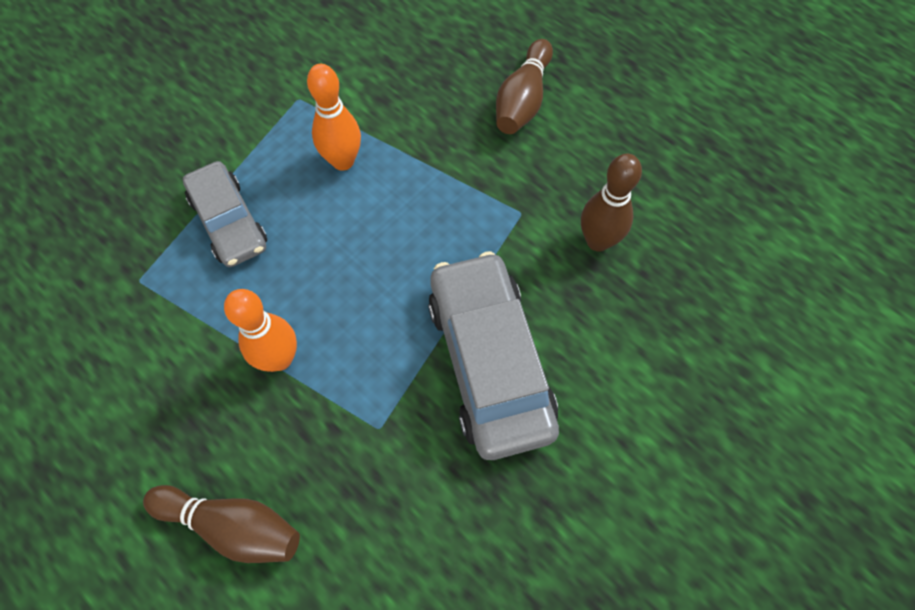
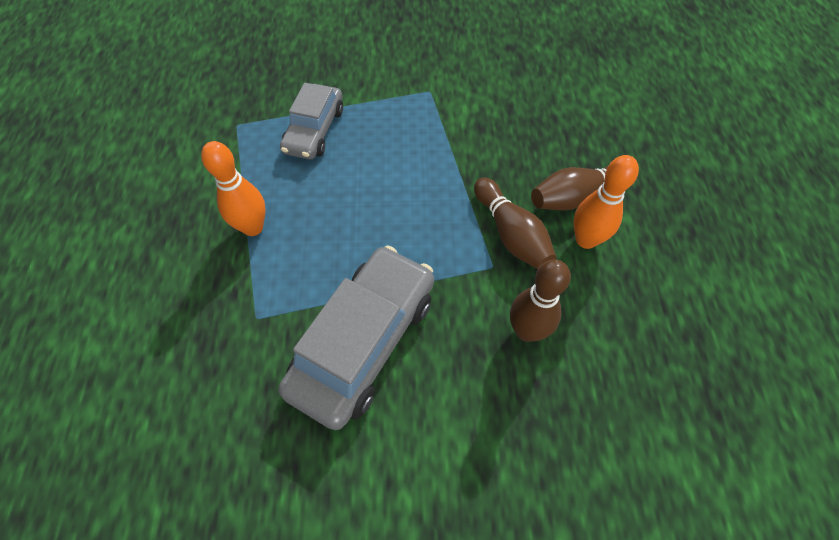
camera: 45 degrees right, 5 degrees down
(233, 526) = (126, 296): brown bowling pin -> brown bowling pin (511, 234)
(343, 161) = (415, 145): orange bowling pin -> orange bowling pin (586, 240)

